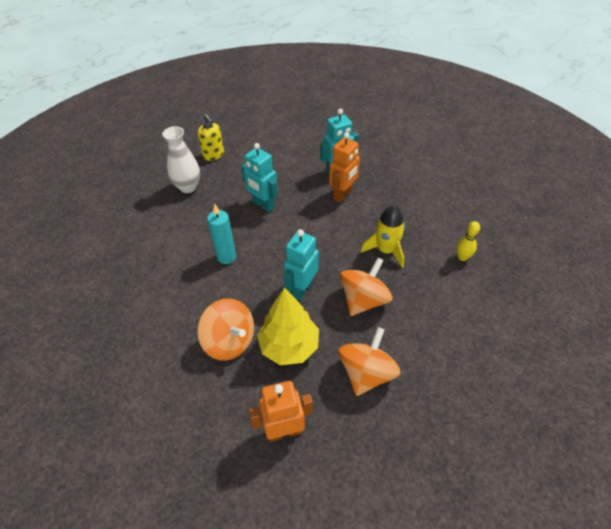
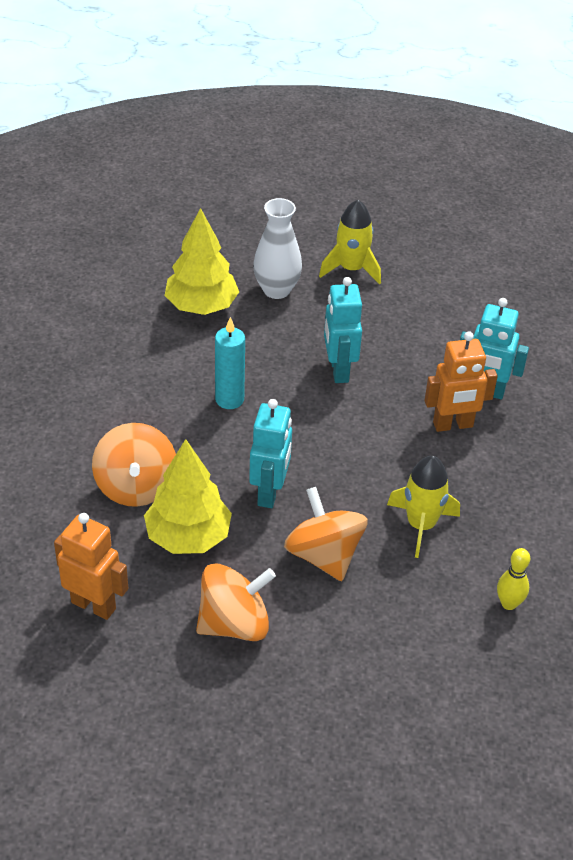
camera: 40 degrees right, 5 degrees down
(157, 220) = (201, 306): none -> yellow tree
(213, 155) = (351, 269): yellow soap dispenser -> yellow rocket
(302, 289) = (270, 492): turquoise robot -> turquoise robot turned 120 degrees clockwise
(363, 300) = (324, 555): orange spinning top -> orange spinning top turned 105 degrees counterclockwise

